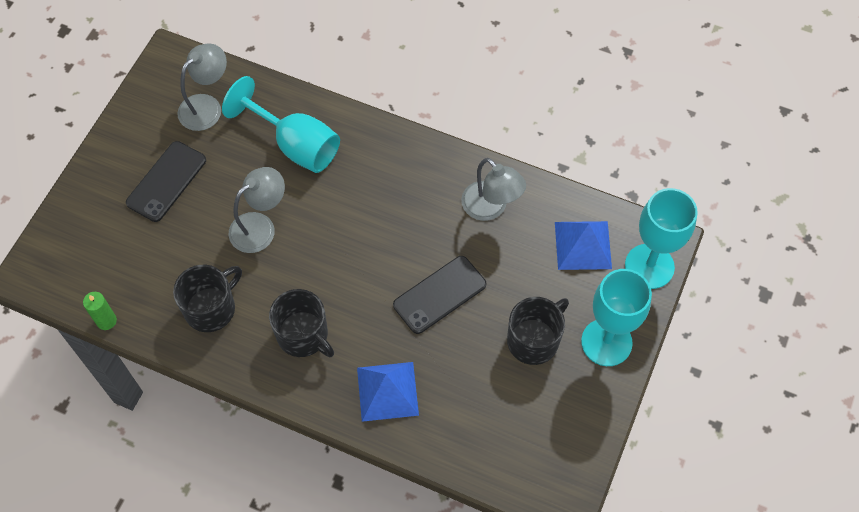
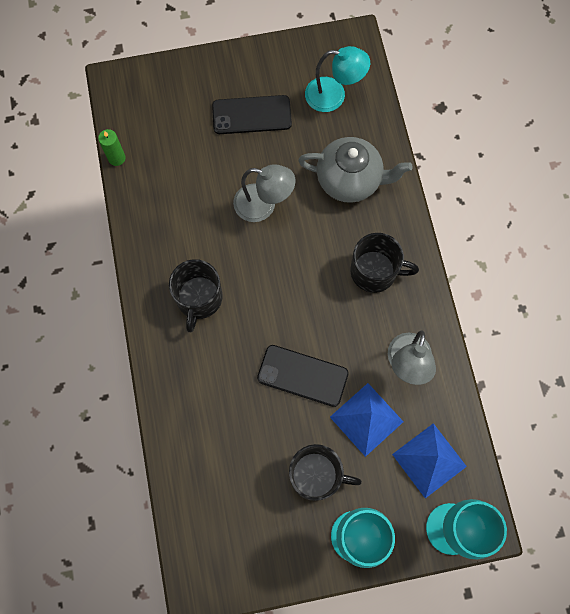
camera: 55 degrees right, 10 degrees up
(207, 106) = (334, 95): grey lamp -> turquoise lamp
(211, 308) = (175, 219): black mug -> black mug (375, 271)
(295, 145) = (350, 180): turquoise goblet -> grey teapot
(387, 391) = (196, 391): blue pyramid -> blue pyramid (366, 419)

